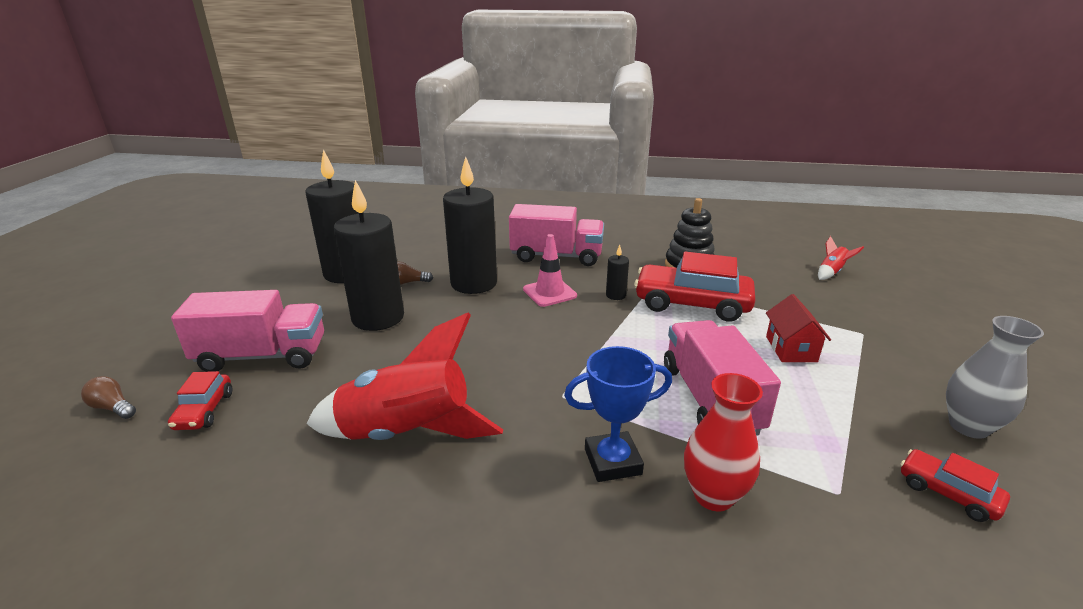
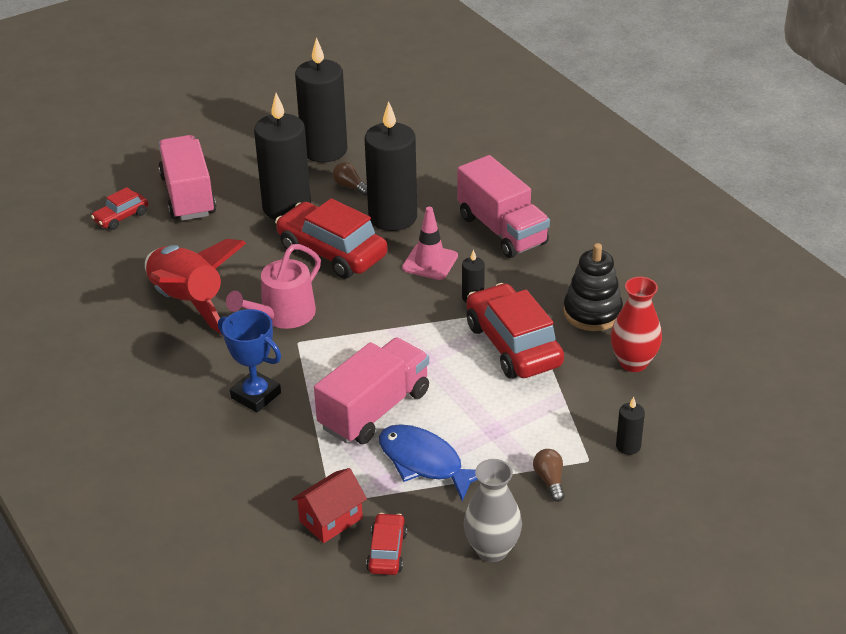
camera: 50 degrees right, 10 degrees up
(113, 408) = (87, 185): brown light bulb -> brown light bulb (549, 480)
(262, 356) = (188, 196): pink truck -> pink truck turned 150 degrees counterclockwise
(469, 324) = (332, 252): none -> red car
(512, 385) = (283, 315): none -> pink watering can
(713, 495) = (270, 449): red vase -> red vase (633, 362)
(791, 349) = (503, 426): red house -> red house (331, 519)
(813, 407) = (425, 463): none -> blue fish
(831, 272) = (707, 406): red rocket -> none
(856, 313) = (628, 446): none -> black candle

